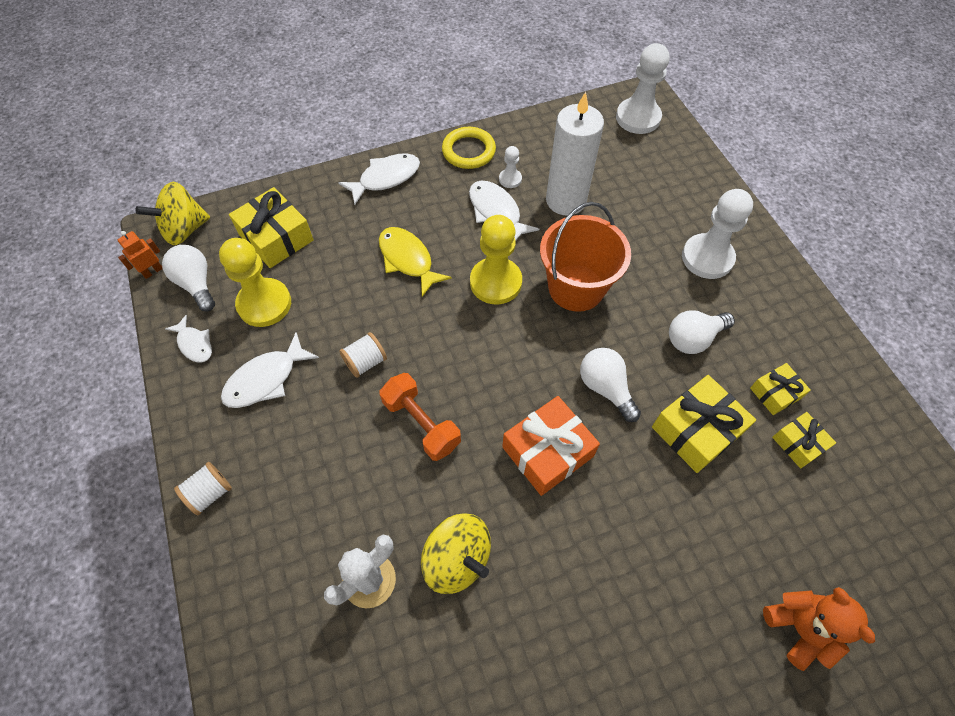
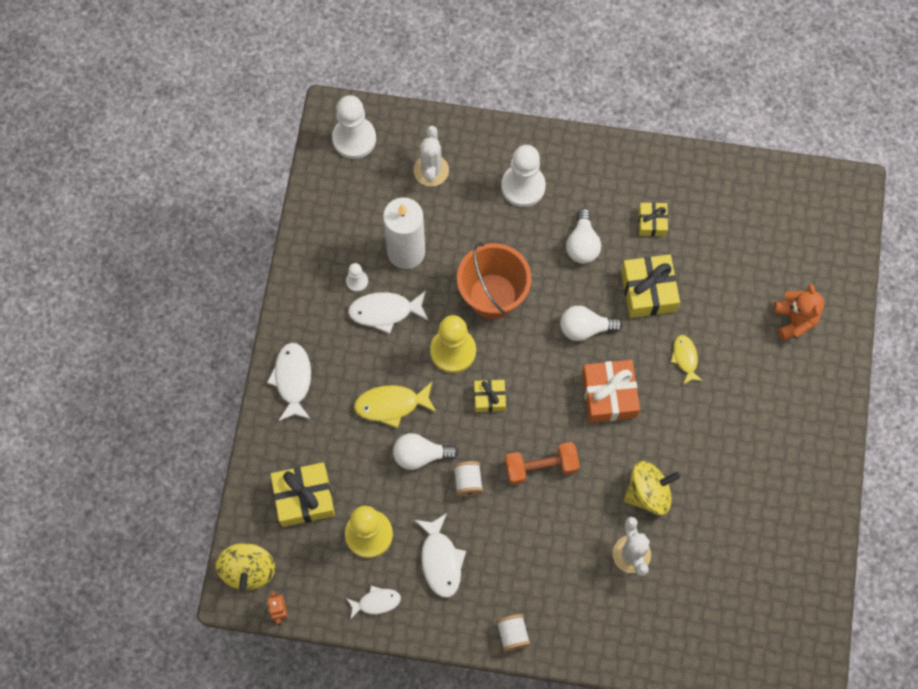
camera: 60 degrees left, 10 degrees up
(196, 284) = (315, 580): white light bulb -> white light bulb (420, 455)
(468, 151) = (304, 296): yellow ring -> none
(649, 514) = (685, 358): none -> yellow fish
(658, 181) = (431, 170): none -> white cactus
(798, 443) = (692, 235): yellow gift -> yellow gift (489, 398)
(799, 628) = (794, 320): orange teddy bear -> orange teddy bear turned 75 degrees clockwise

